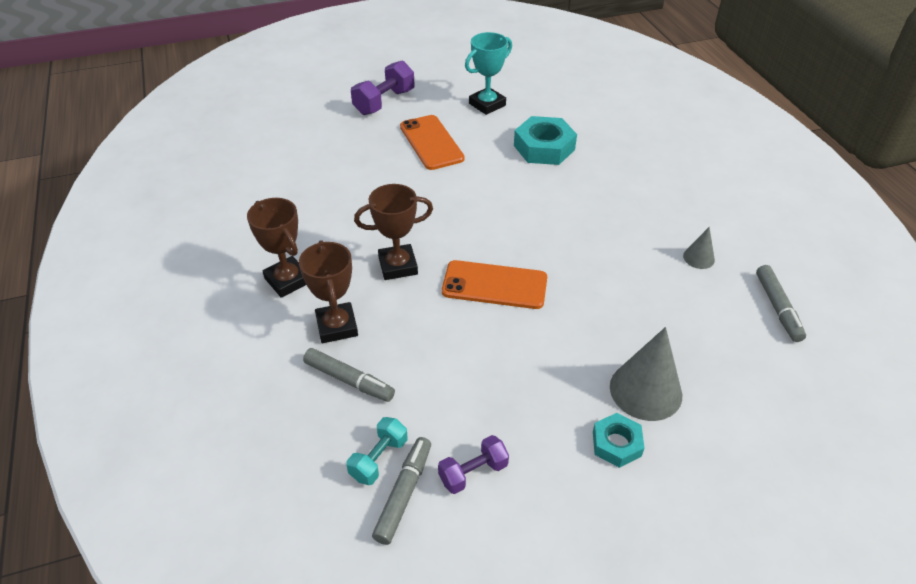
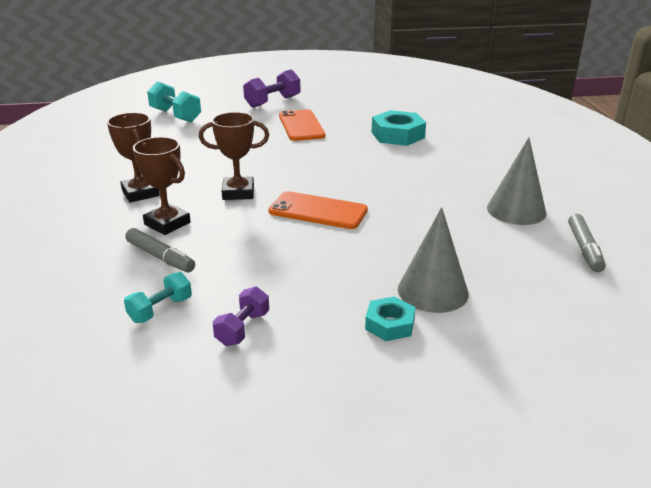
camera: 10 degrees right, 15 degrees down
(277, 139) = (175, 116): none -> turquoise dumbbell
(337, 326) = (167, 223): brown trophy -> brown trophy turned 45 degrees counterclockwise
(404, 494) = (171, 335): grey marker -> none
(473, 472) = (242, 328): purple dumbbell -> purple dumbbell turned 45 degrees counterclockwise
(487, 104) = (358, 108): turquoise trophy -> none
(698, 258) = (516, 210): grey cone -> grey cone, size x1.97

